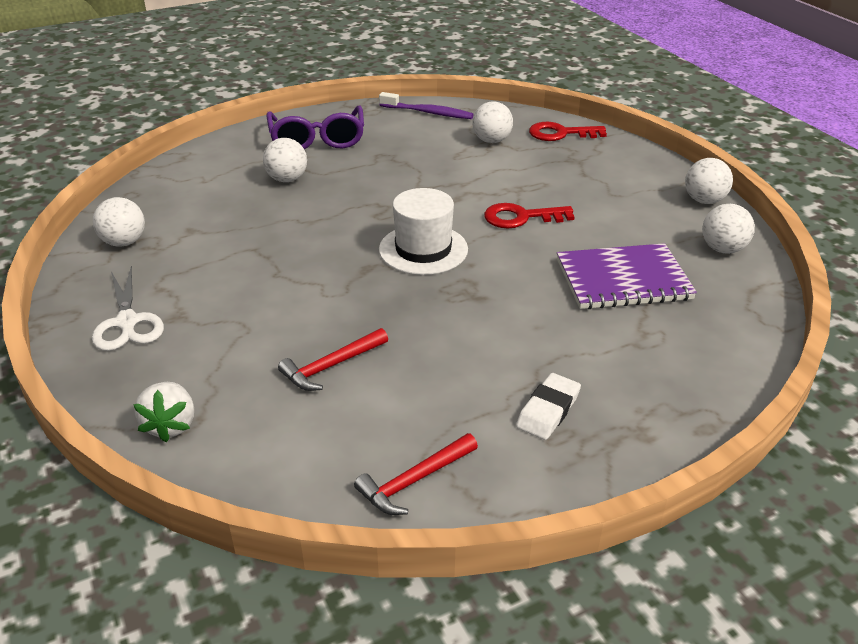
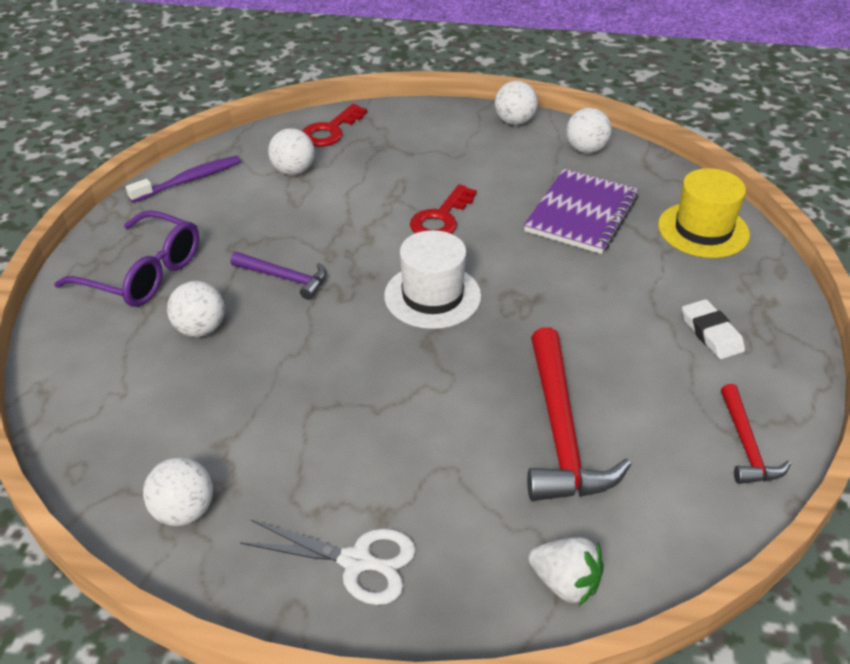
camera: 55 degrees left, 5 degrees up
(331, 366) = (560, 432): red hammer -> red hammer, size x1.79
(371, 186) = (284, 278): none -> purple hammer
(700, 356) = (703, 230): none -> yellow hat

